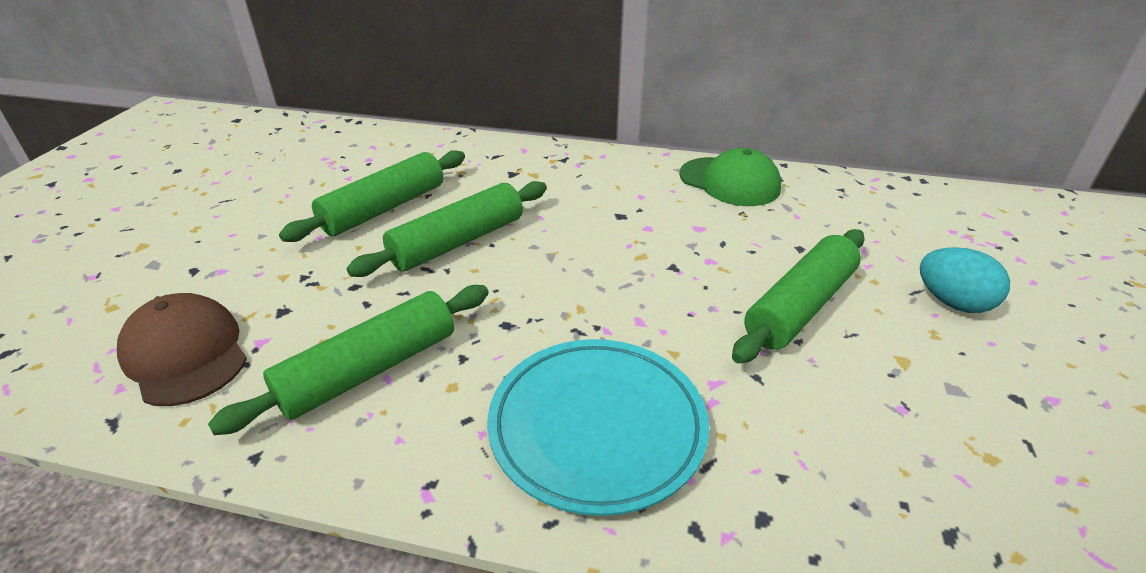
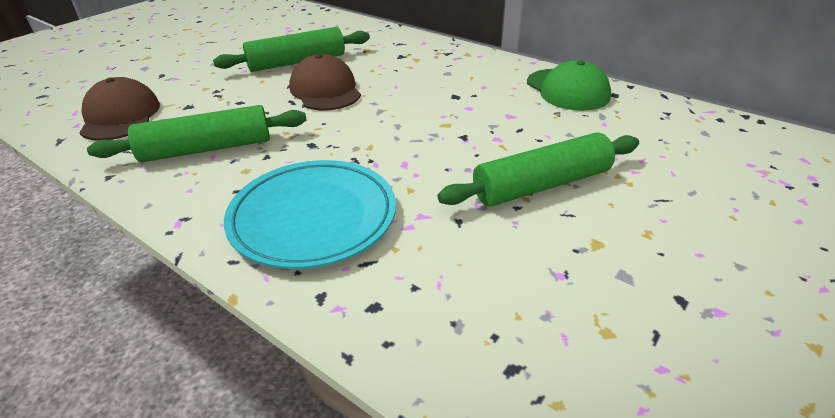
camera: 25 degrees right, 0 degrees up
(458, 242) = (325, 90): green rolling pin -> brown cap
(952, 302) = (690, 215): turquoise egg -> none

